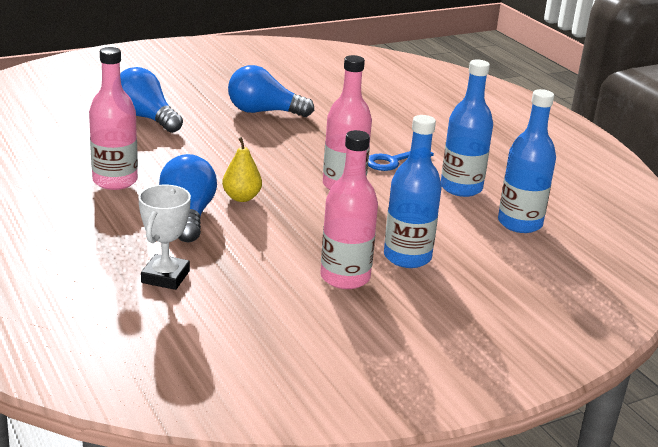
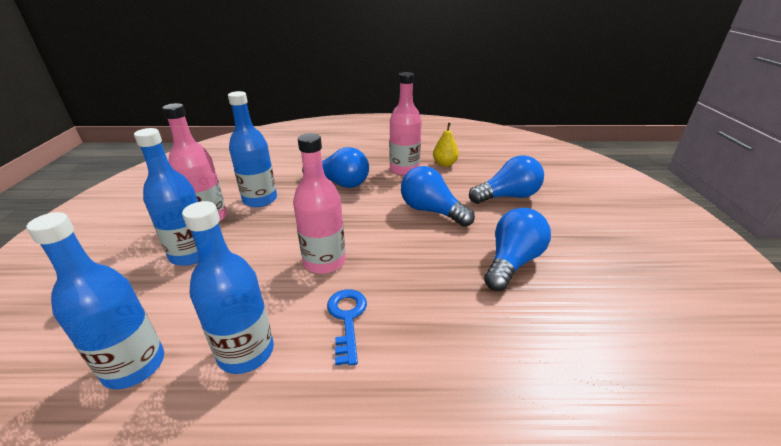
camera: 120 degrees right, 5 degrees up
(165, 277) = (283, 165): white trophy -> none
(210, 151) = (431, 211): none -> blue light bulb
(241, 197) = (346, 207): yellow pear -> yellow pear (444, 164)
(275, 258) = (260, 199): none -> blue bottle

